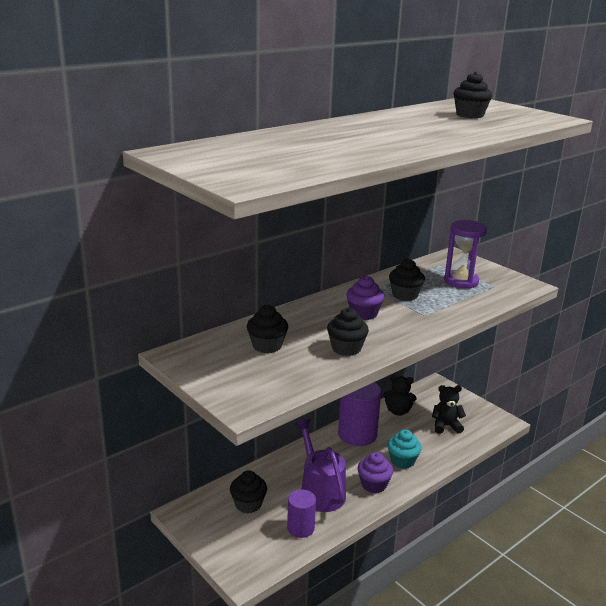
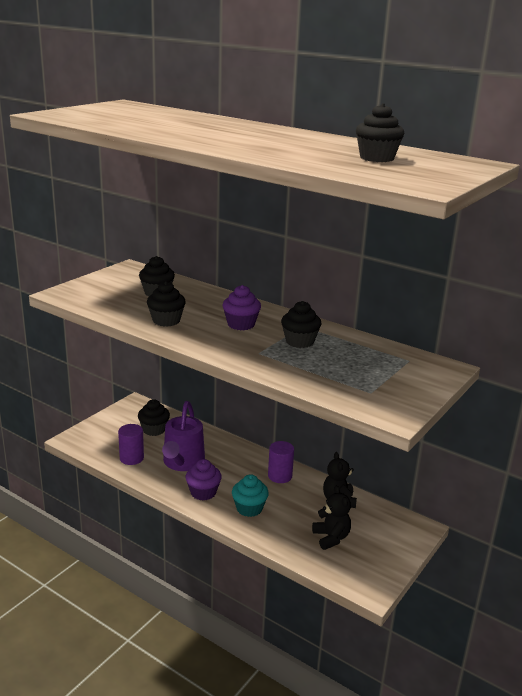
camera: 75 degrees right, 0 degrees up
(320, 491) = (182, 463): purple watering can -> purple watering can turned 135 degrees clockwise
(357, 434) = (280, 476): purple cylinder -> purple cylinder, size x0.59
(461, 281) = (365, 371): purple hourglass -> none

